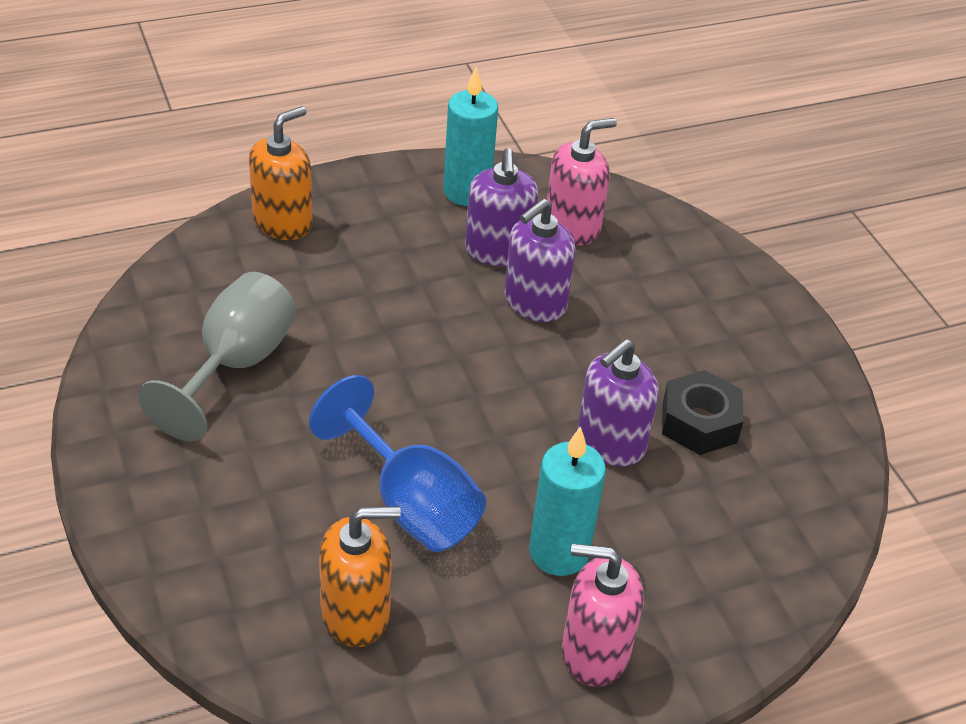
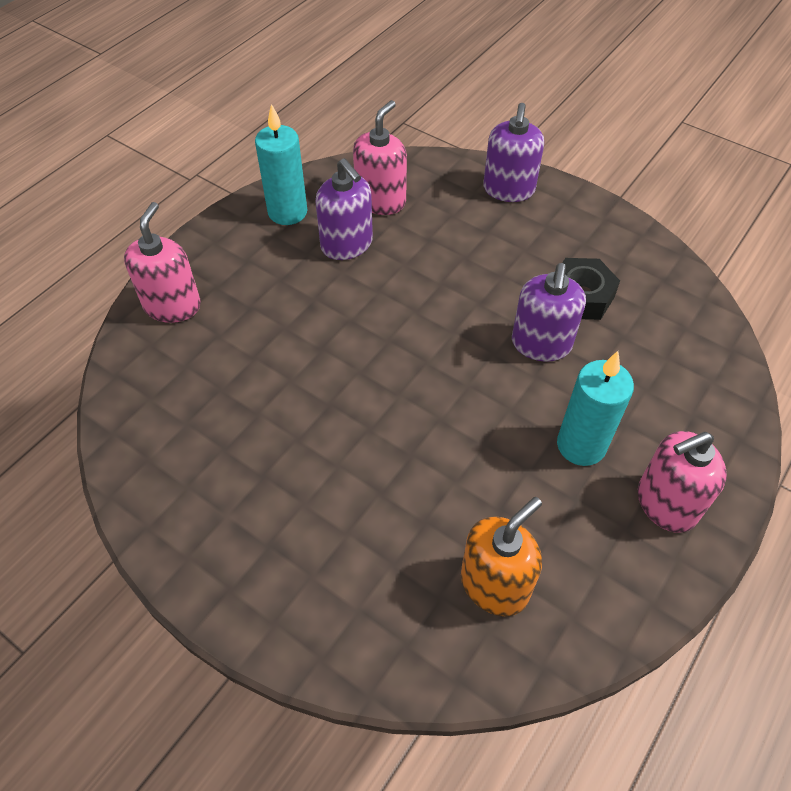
camera: 30 degrees left, 10 degrees up
(235, 365) = (235, 442): grey goblet -> none
(283, 222) = (172, 306): orange soap dispenser -> pink soap dispenser
(410, 503) = (455, 472): blue goblet -> none
(534, 302) = (404, 270): purple soap dispenser -> purple soap dispenser (508, 189)

